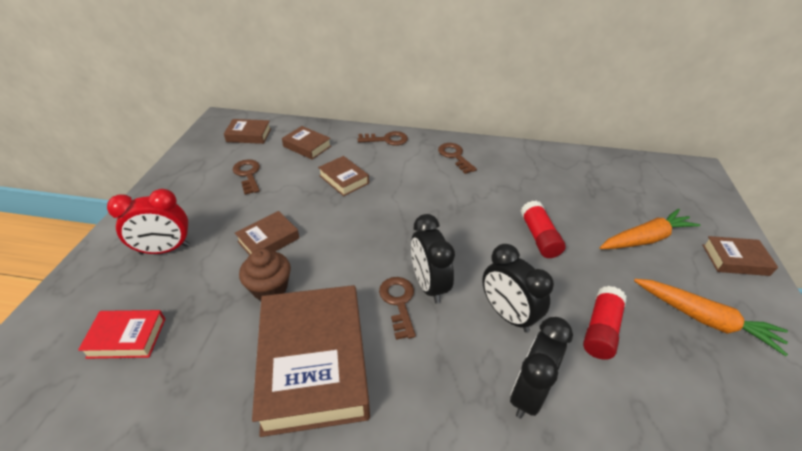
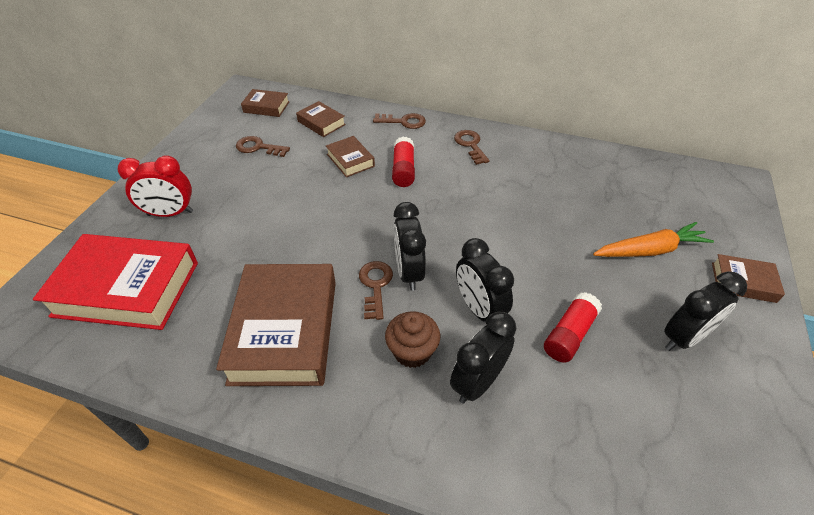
camera: 10 degrees right, 5 degrees up
(127, 338) = (127, 289): red book -> red book, size x2.09
(248, 174) = (258, 147): brown key -> brown key turned 60 degrees counterclockwise
(268, 240) = (265, 213): brown book -> none
(270, 288) = (258, 259): brown cupcake -> brown cupcake (412, 351)
(539, 237) = (535, 237): red glue stick -> red glue stick (403, 170)
(704, 319) = (684, 338): orange carrot -> black clock

